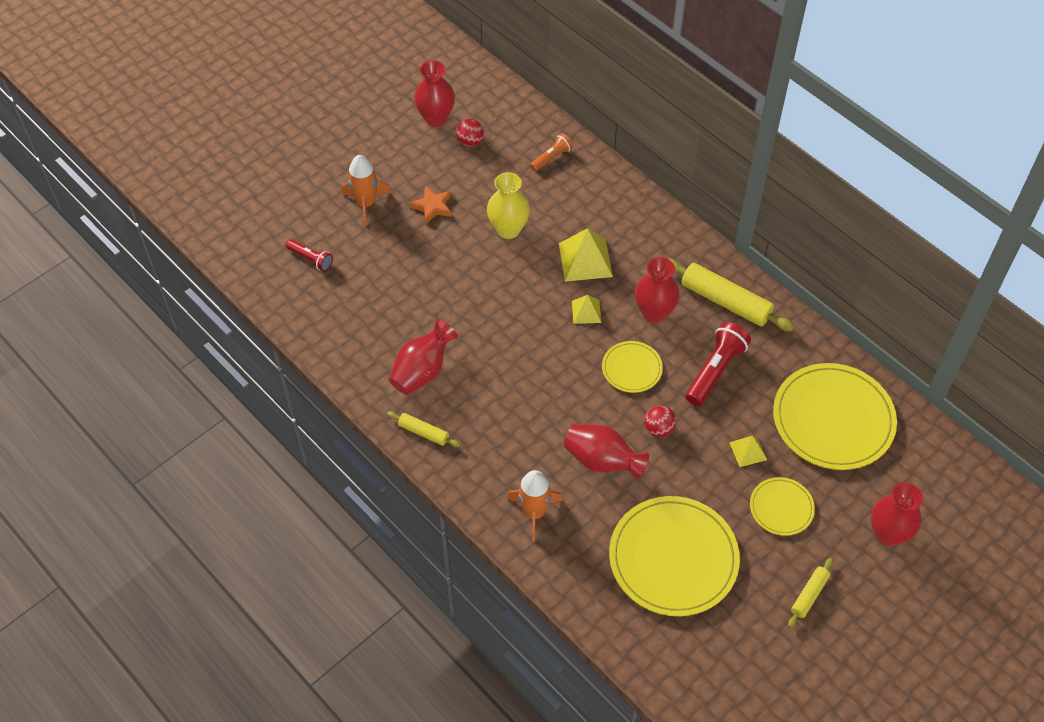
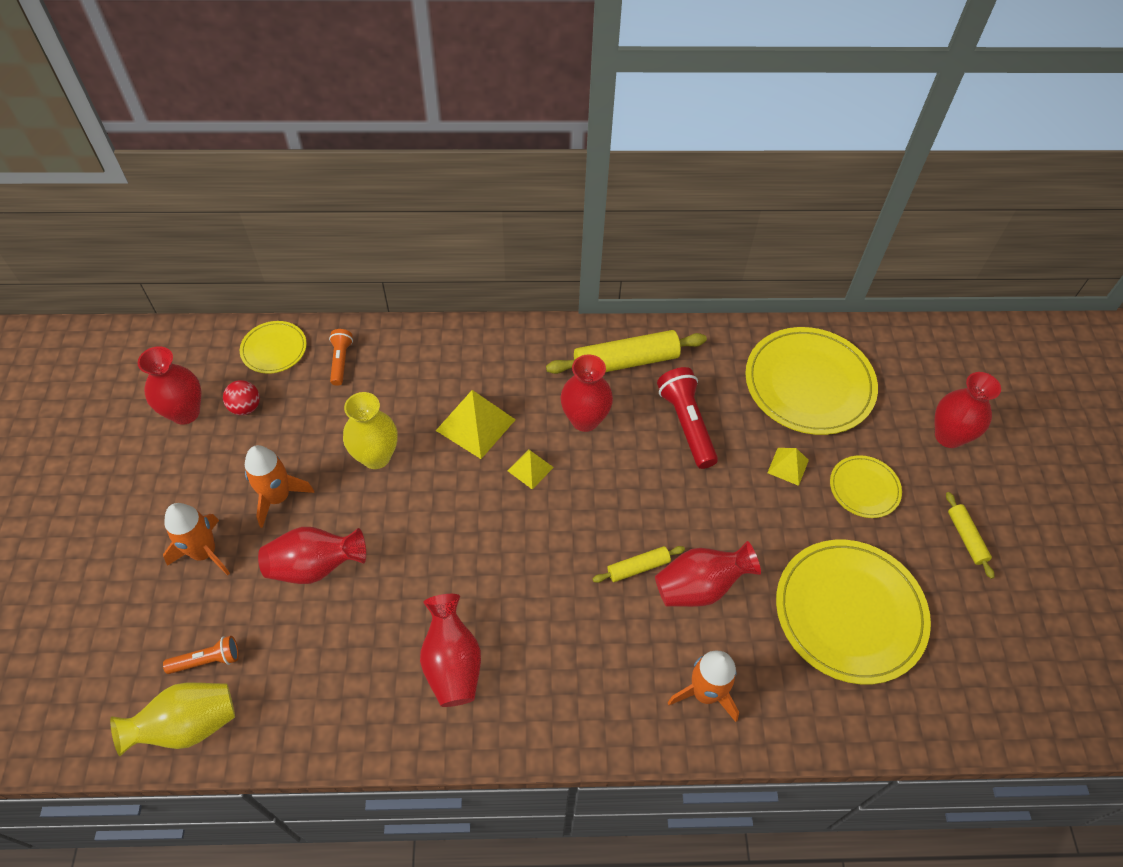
camera: 50 degrees left, 0 degrees up
(271, 282) = (188, 725): none -> yellow vase
(311, 259) = (207, 660): red flashlight -> orange flashlight
(411, 260) = (315, 566): none -> red vase
(423, 432) = (524, 722): yellow rolling pin -> yellow rolling pin (638, 567)
(432, 206) = (278, 497): orange star -> orange rocket
(632, 368) = (624, 483): yellow plate -> yellow plate (274, 349)
(658, 429) = (706, 514): red ball -> none

